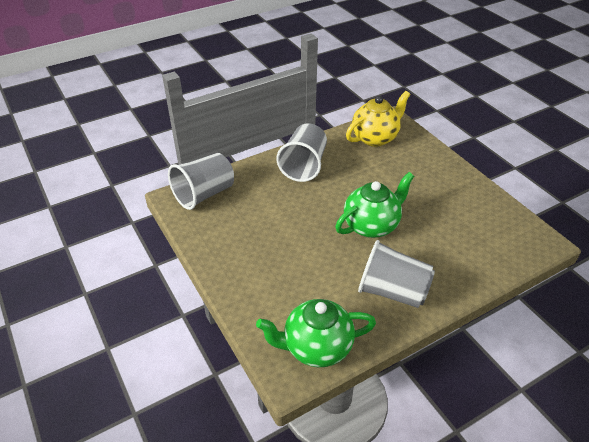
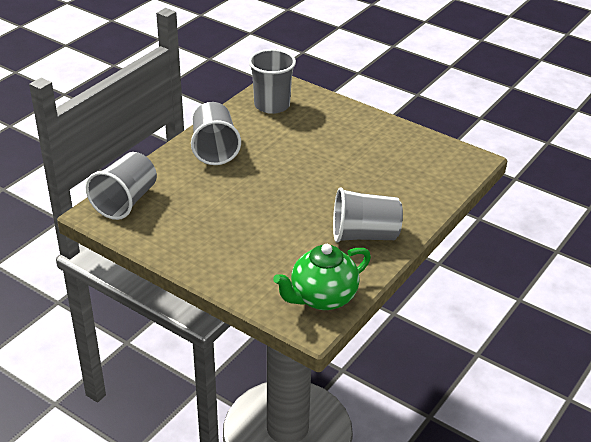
camera: 25 degrees left, 5 degrees down
(371, 225) = (314, 186): green teapot -> none
(375, 138) = (272, 105): yellow teapot -> grey cup

